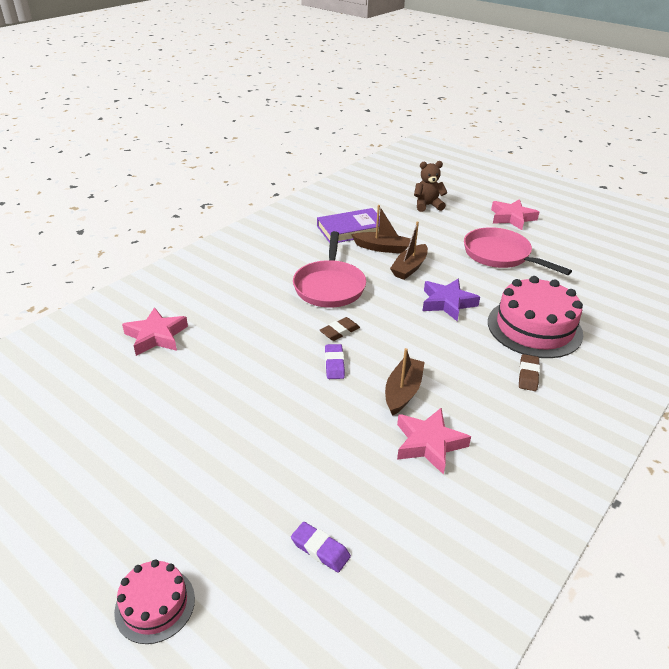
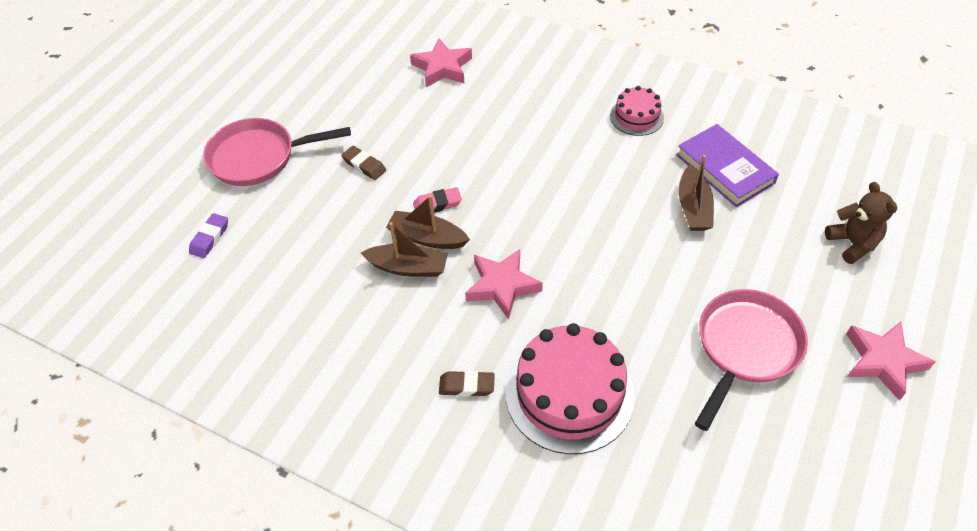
camera: 80 degrees right, 15 degrees up
(155, 604) = (162, 159): pink cake -> pink cake (636, 116)
(329, 286) = (579, 173): pink pan -> pink pan (258, 157)
(334, 364) = (437, 204): purple eraser -> pink eraser
(340, 332) = (494, 198): brown eraser -> brown eraser (364, 165)
(409, 268) = (657, 243): brown boat -> brown boat (427, 238)
(429, 443) = (337, 298): pink star -> pink star (502, 286)
(447, 303) = (590, 292): purple star -> none

